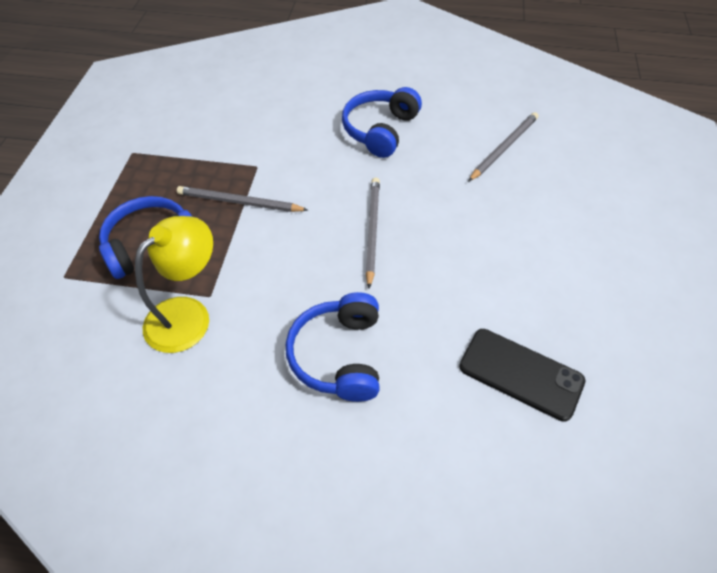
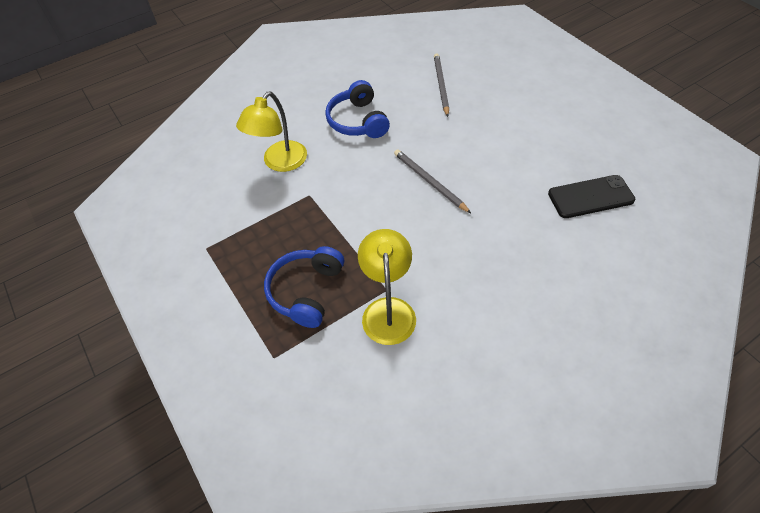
camera: 40 degrees left, 0 degrees up
(239, 202) = (328, 224): grey pencil -> none
(270, 122) = (280, 163): none -> yellow lamp
(339, 355) = (499, 260): blue headphones -> none

